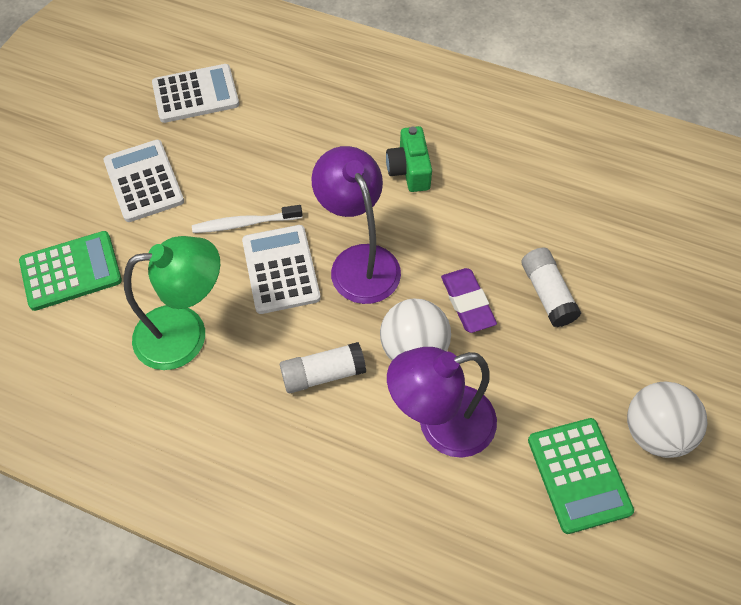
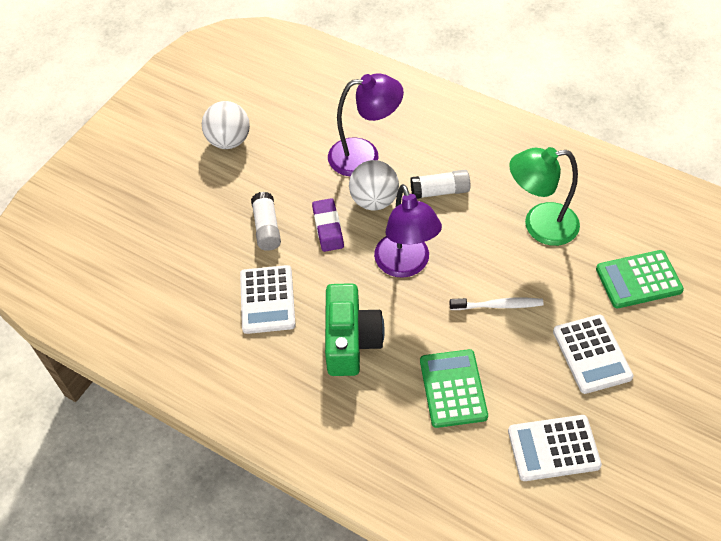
camera: 170 degrees left, 5 degrees down
(281, 269) = (468, 265): white calculator -> white calculator (267, 300)
(409, 170) = (350, 340): green camera -> green camera, size x1.57
(578, 475) = (285, 124): green calculator -> green calculator (453, 388)

